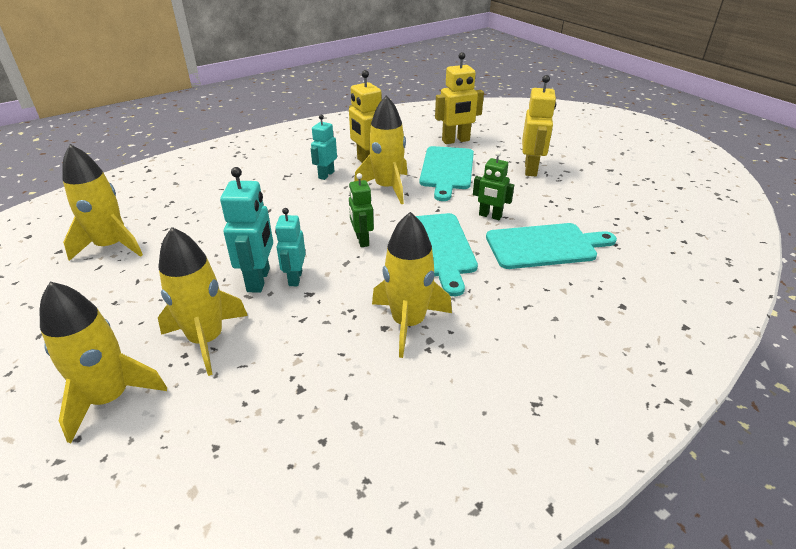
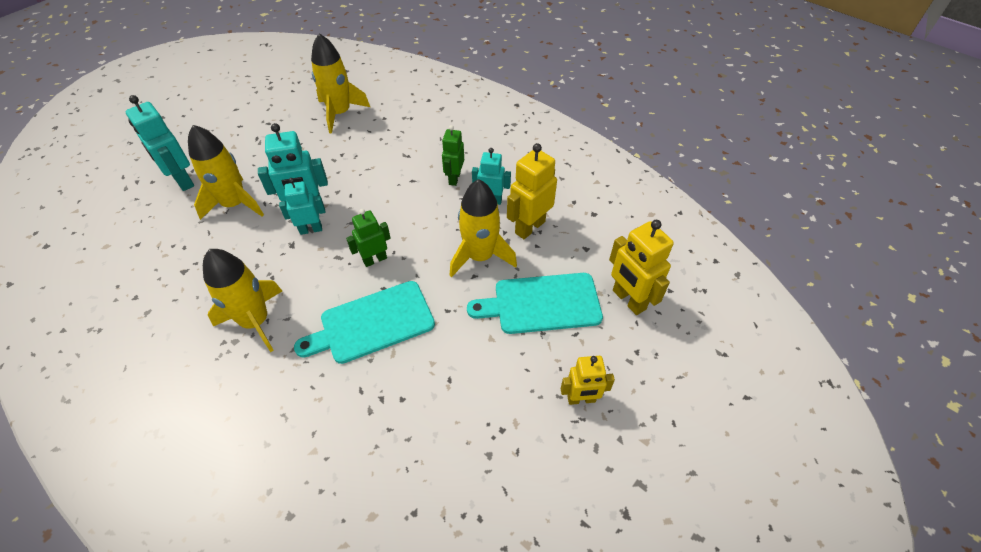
camera: 75 degrees right, 15 degrees up
(110, 397) = (182, 180): yellow rocket -> turquoise robot
(490, 216) = (446, 363): green robot -> green robot (454, 178)
(531, 169) = (581, 399): yellow robot -> yellow robot, size x0.66
(544, 246) = (394, 427): turquoise cutting board -> none

